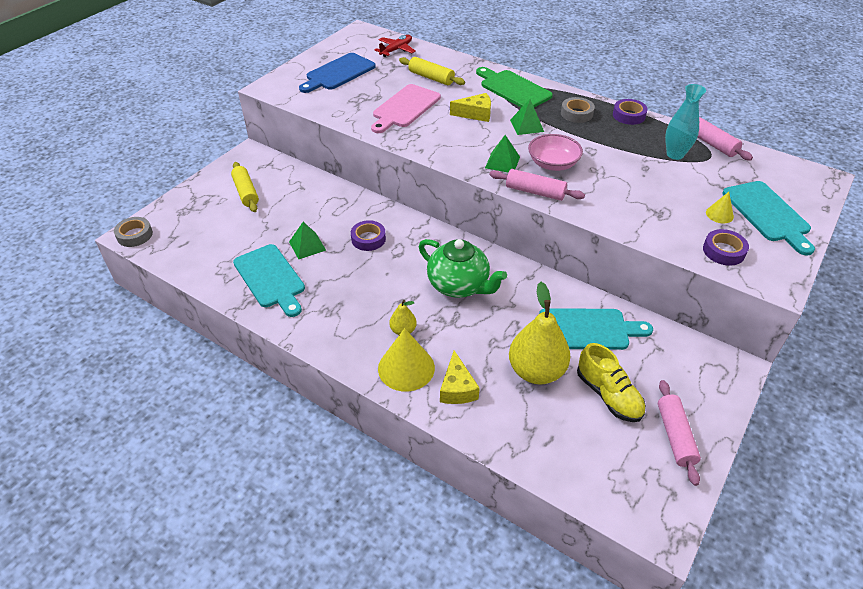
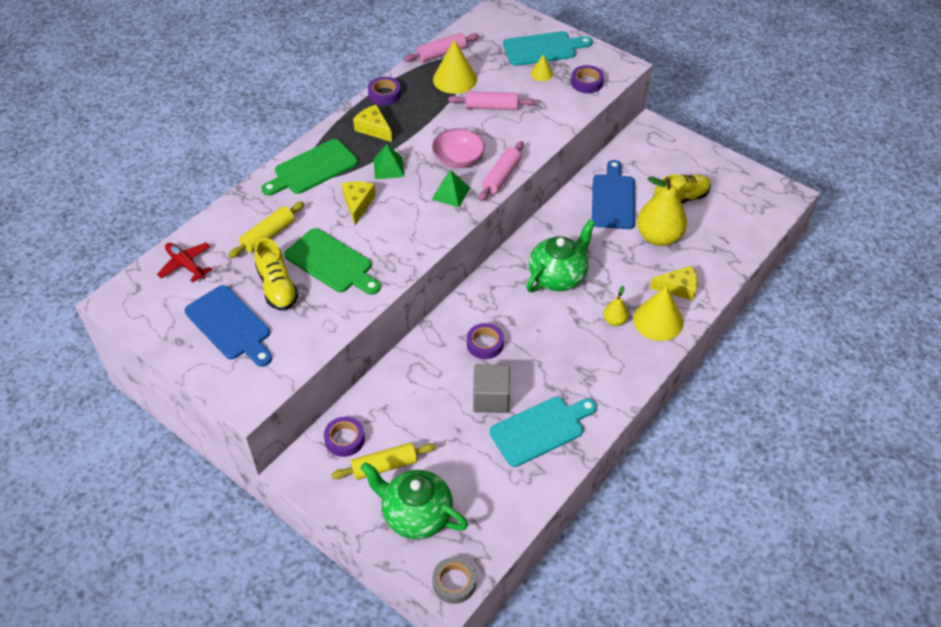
camera: 85 degrees left, 5 degrees up
(199, 211) = (416, 514): none -> green teapot
(273, 171) = (344, 439): none -> purple tape
(307, 246) = (491, 398): green pyramid -> grey cube
(376, 87) = (277, 287): none -> yellow shoe
(405, 108) = (331, 263): pink cutting board -> green cutting board
(576, 113) = (373, 129): grey tape -> yellow cheese
(588, 329) = (613, 199): turquoise cutting board -> blue cutting board
(675, 154) = (455, 79): turquoise vase -> yellow cone
(675, 436) = (714, 172): pink rolling pin -> pink rolling pin (491, 107)

